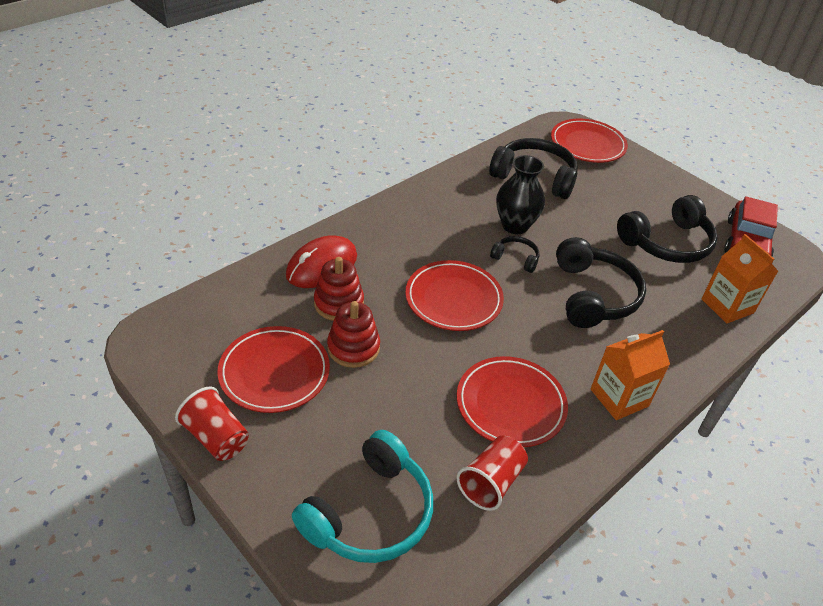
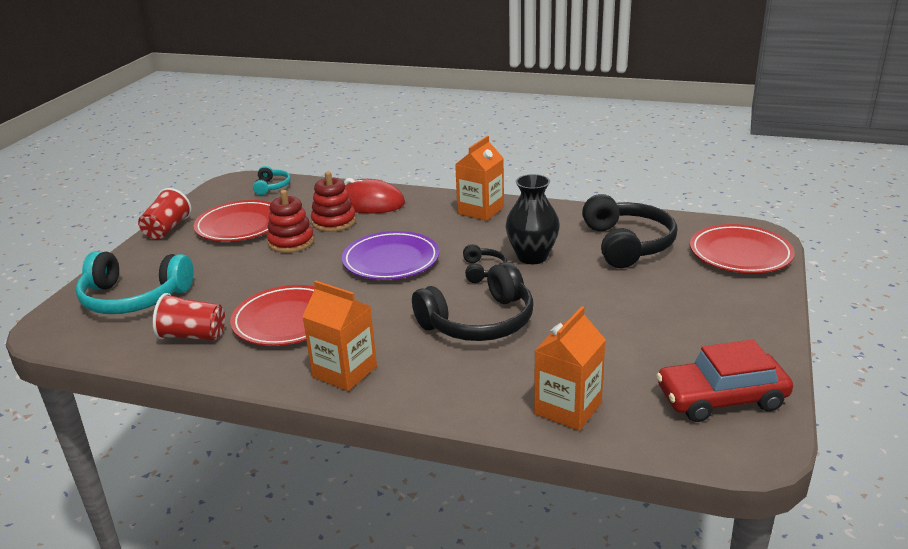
camera: 65 degrees right, 15 degrees down
(198, 315) = (272, 186): none -> turquoise headphones
(409, 212) = (480, 210): none -> orange carton
(453, 299) = (391, 260): red plate -> purple plate
(667, 243) = (631, 343): black headphones -> none

